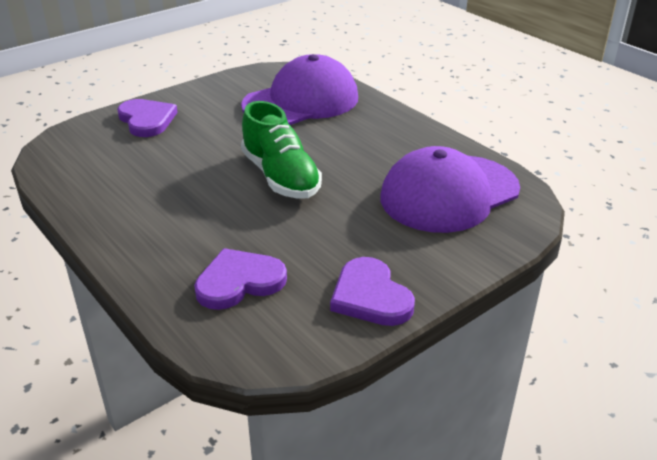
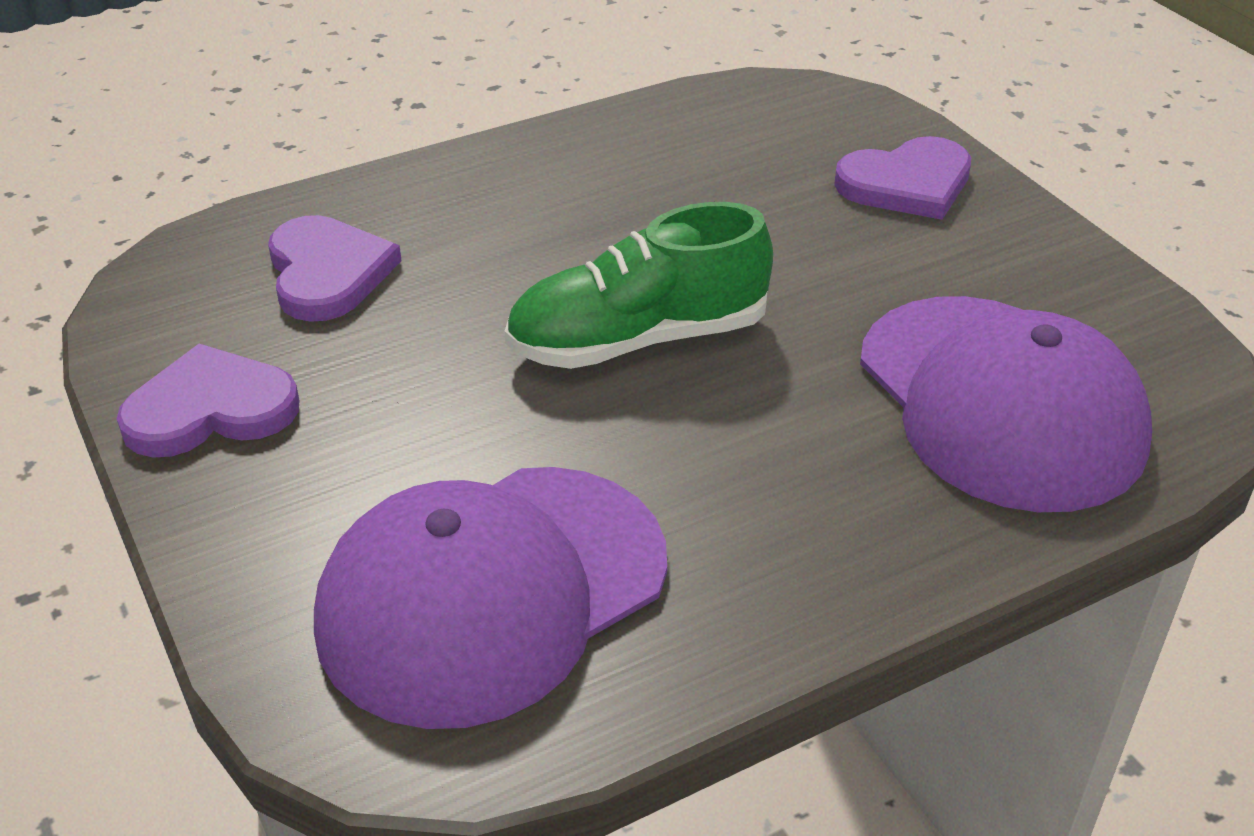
camera: 100 degrees right, 5 degrees up
(449, 193) = (491, 592): purple cap -> purple cap turned 105 degrees counterclockwise

